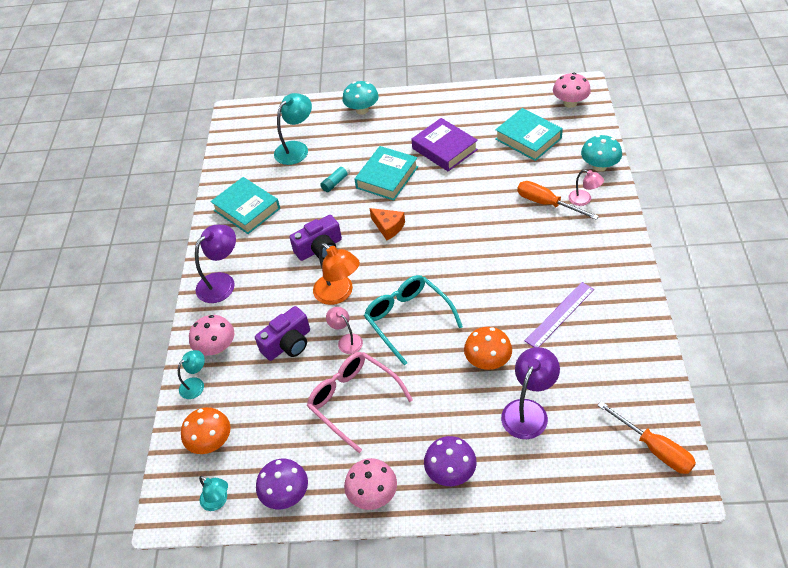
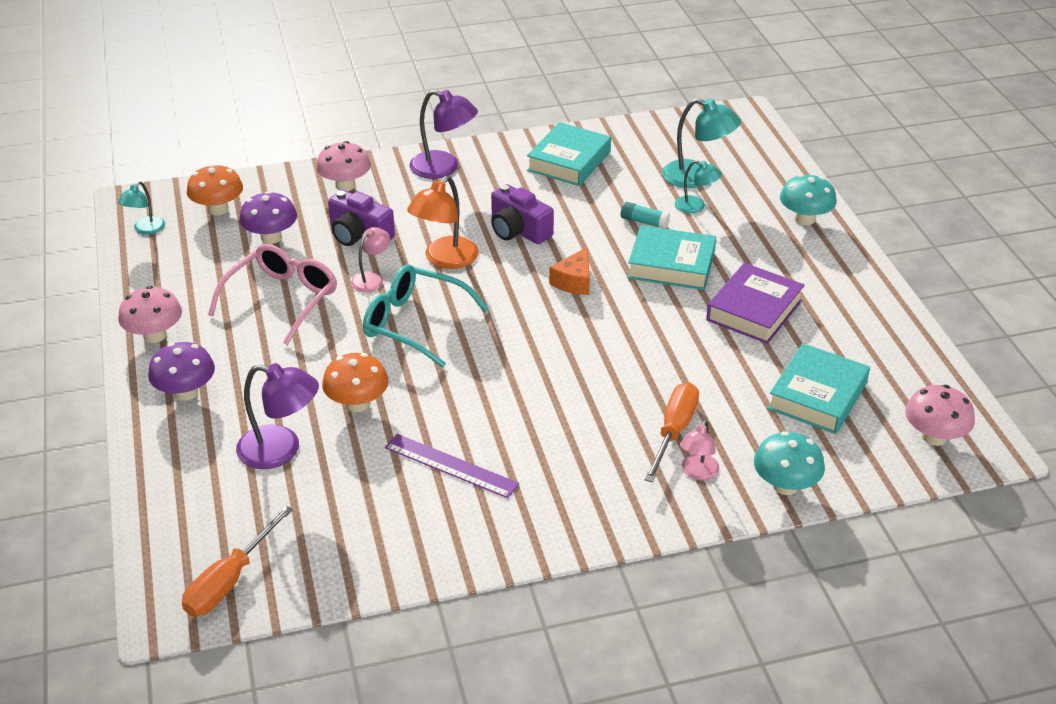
camera: 70 degrees right, 10 degrees down
(196, 384) = (292, 183): turquoise lamp -> turquoise lamp (696, 207)
(286, 494) = (154, 273): purple mushroom -> purple mushroom (271, 237)
(408, 319) = (414, 323): turquoise glasses -> turquoise glasses turned 105 degrees counterclockwise

